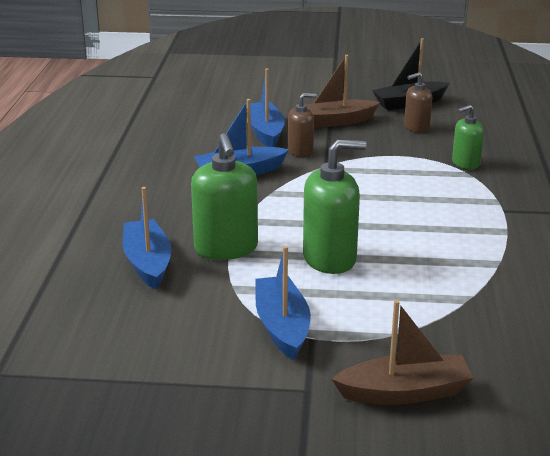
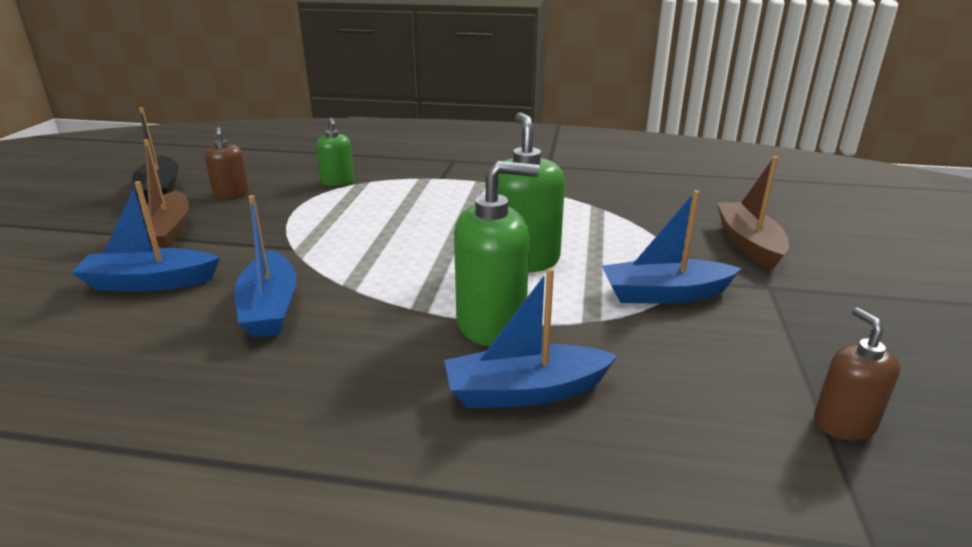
camera: 85 degrees left, 0 degrees up
(300, 151) = (237, 261): brown soap dispenser -> brown soap dispenser (844, 424)

